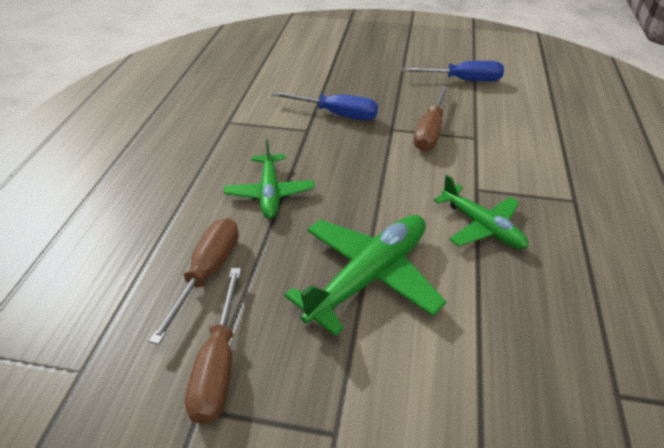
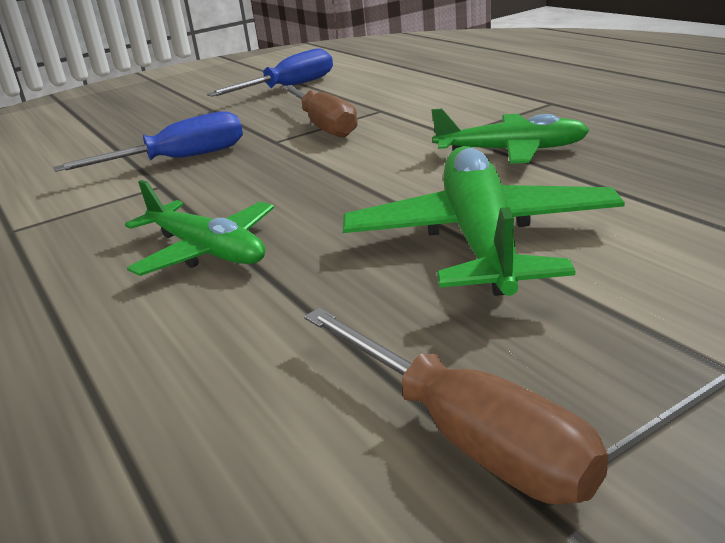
camera: 40 degrees left, 15 degrees down
(207, 273) = (254, 366): brown screwdriver -> none

